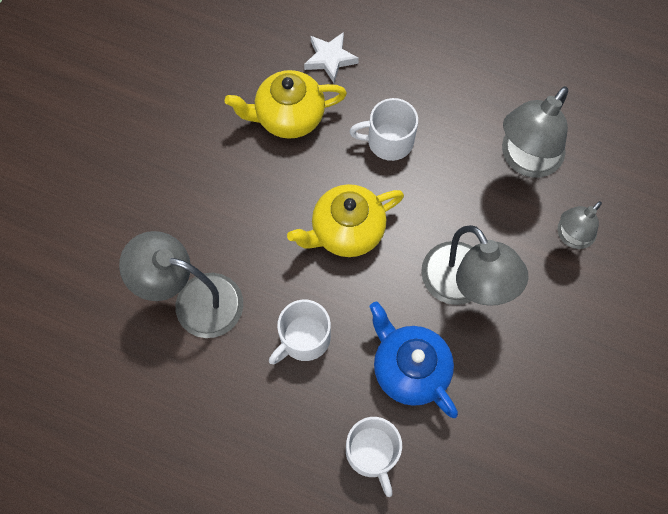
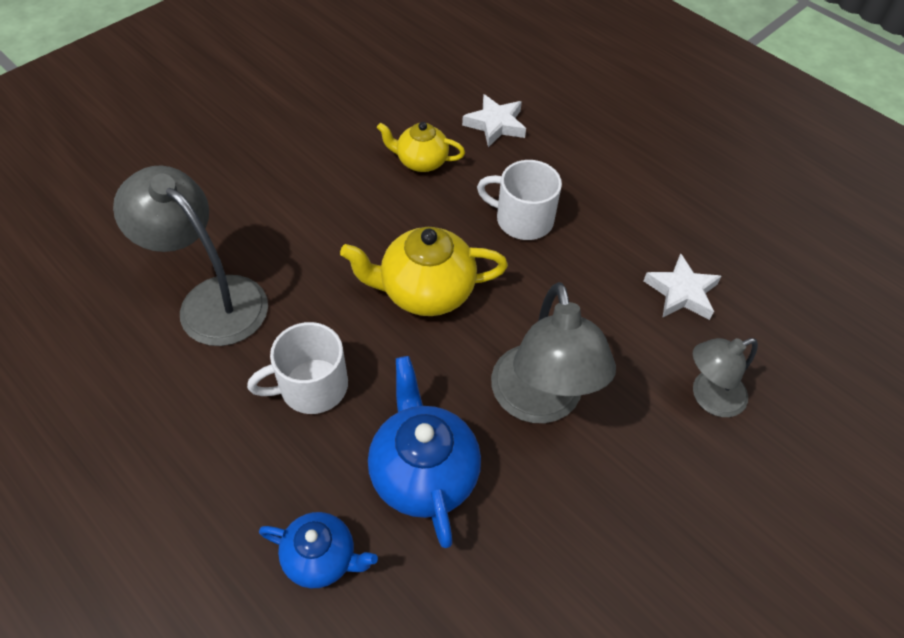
camera: 20 degrees right, 15 degrees down
(288, 117) = (421, 161): yellow teapot -> yellow teapot, size x0.63
(372, 452) = (321, 558): white mug -> blue teapot
(525, 160) = (681, 292): grey lamp -> white star

